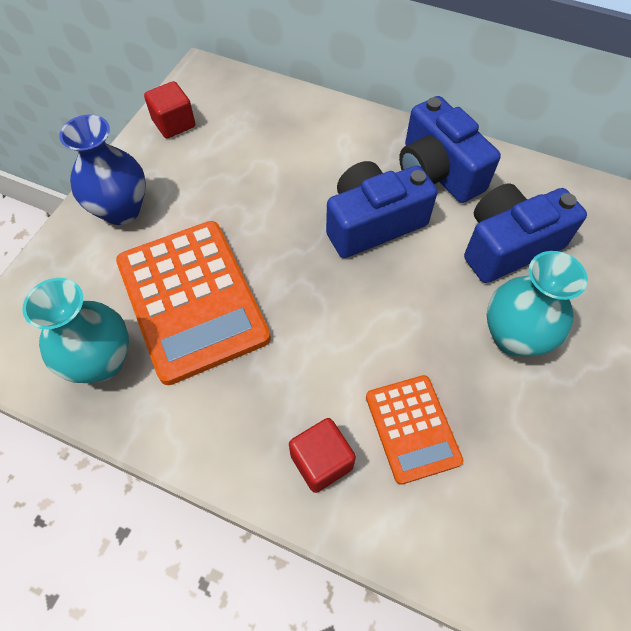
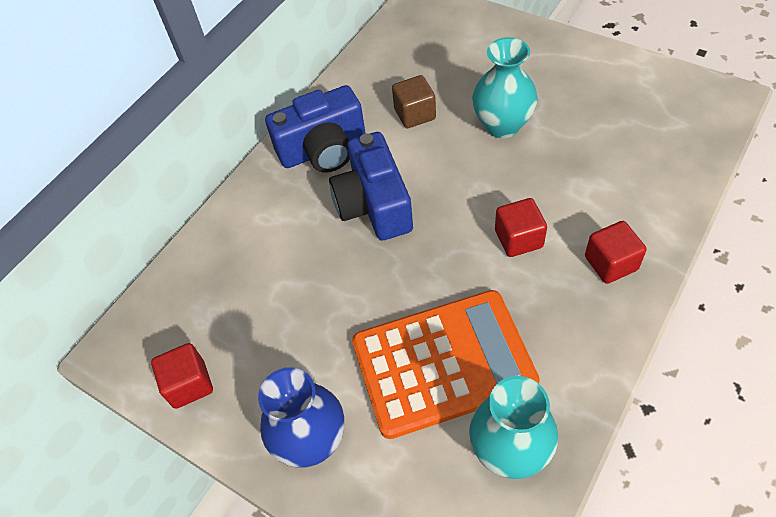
camera: 75 degrees left, 5 degrees down
(345, 361) = (518, 239): none -> red cube
(412, 428) = (581, 199): orange calculator -> none
(508, 246) = (415, 114): blue camera -> brown cube

